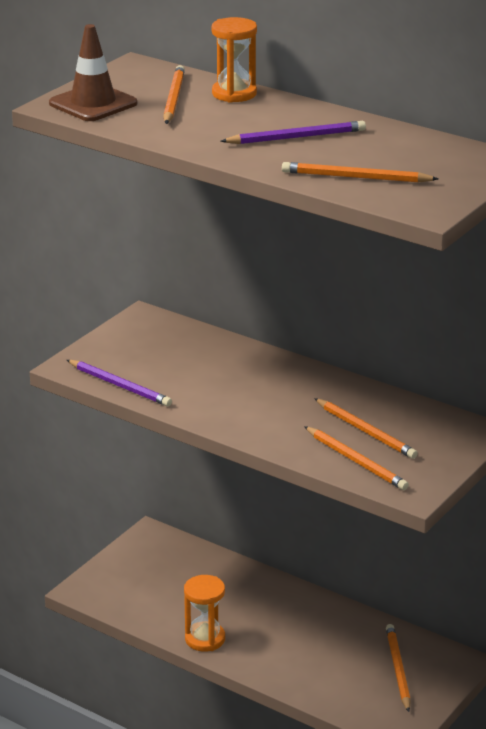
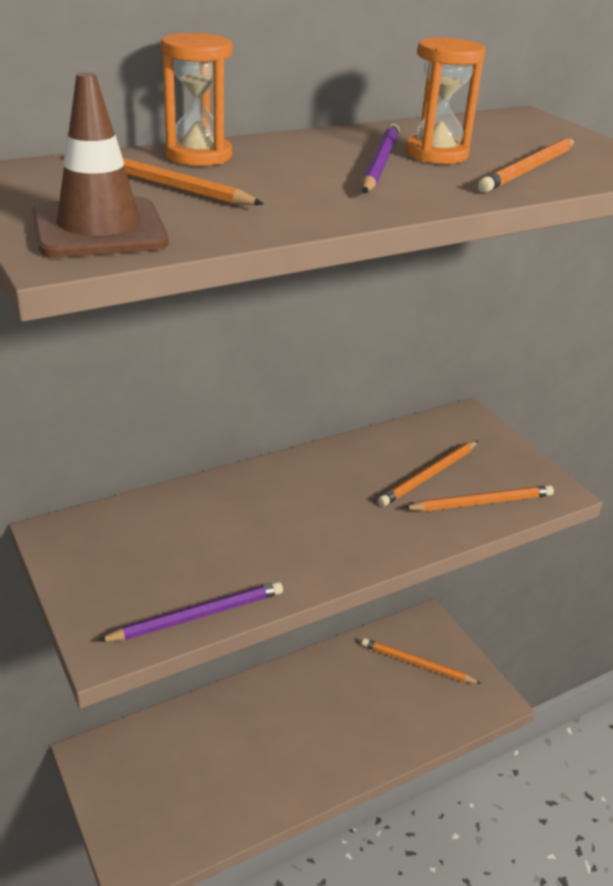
camera: 65 degrees left, 5 degrees up
(205, 639) = (292, 787): orange hourglass -> orange hourglass (436, 154)
(366, 431) = (429, 475): orange pencil -> orange pencil turned 150 degrees clockwise

